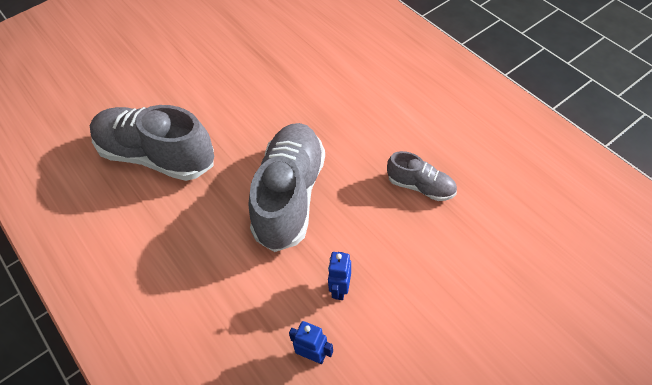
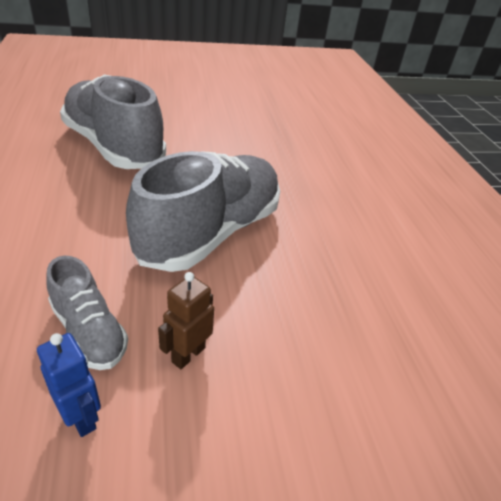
camera: 20 degrees right, 15 degrees down
(340, 289) = (188, 354): blue robot -> brown robot
(420, 186) = (376, 296): grey shoe -> grey shoe (89, 331)

